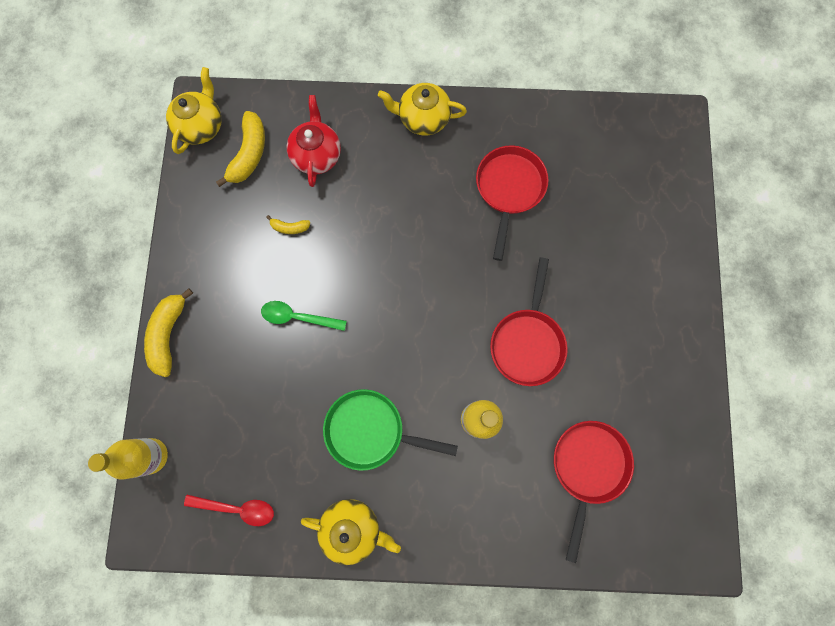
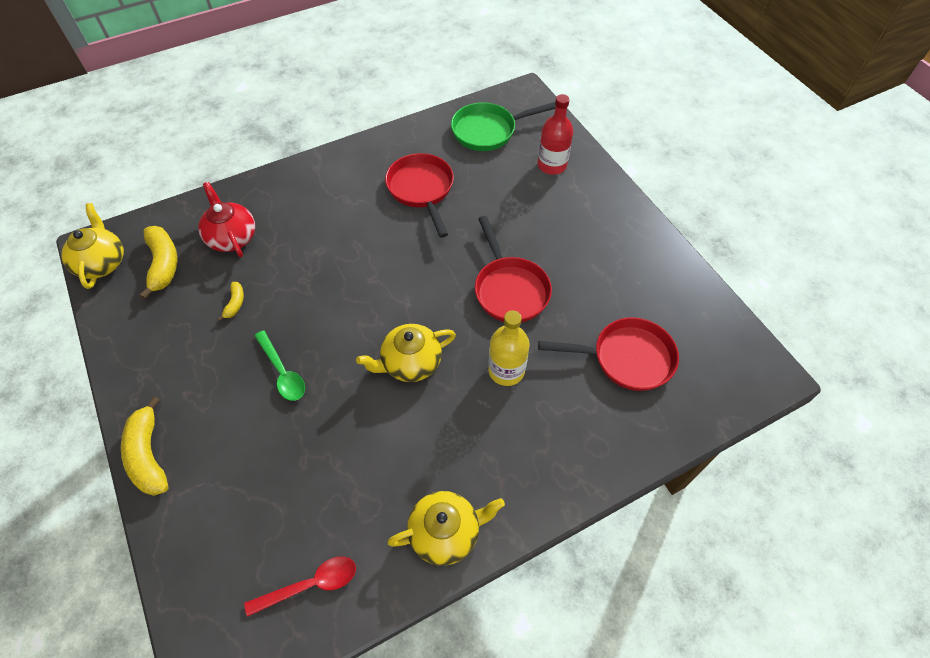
camera: 30 degrees left, 20 degrees down
(151, 456) = (182, 587): yellow bottle -> none
(290, 227) = (235, 303): yellow banana -> yellow banana turned 60 degrees counterclockwise
(297, 317) = (282, 372): green spoon -> green spoon turned 105 degrees counterclockwise
(370, 430) = (411, 433): green pan -> green pan (488, 131)
(423, 118) = (316, 172): yellow teapot -> yellow teapot (410, 363)
(587, 467) = (626, 358): red pan -> red pan turned 105 degrees clockwise
(650, 226) = (552, 165): none -> red bottle

